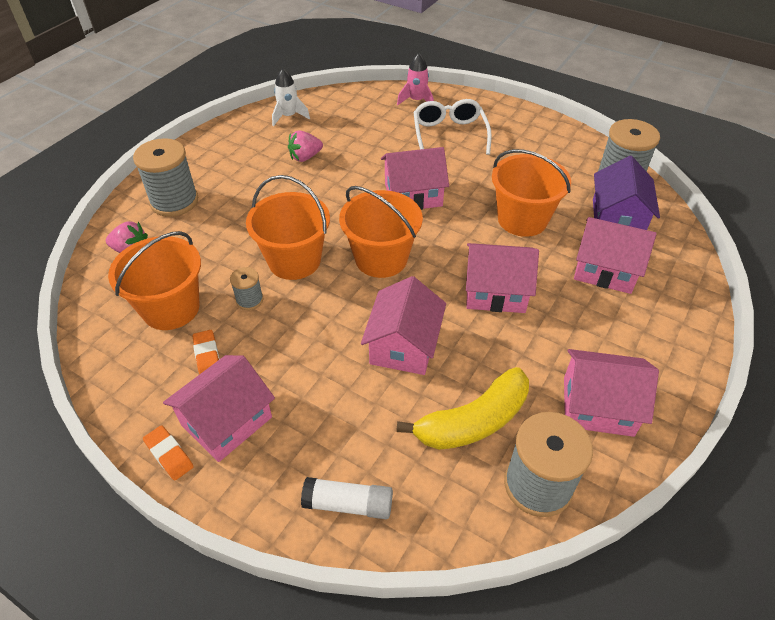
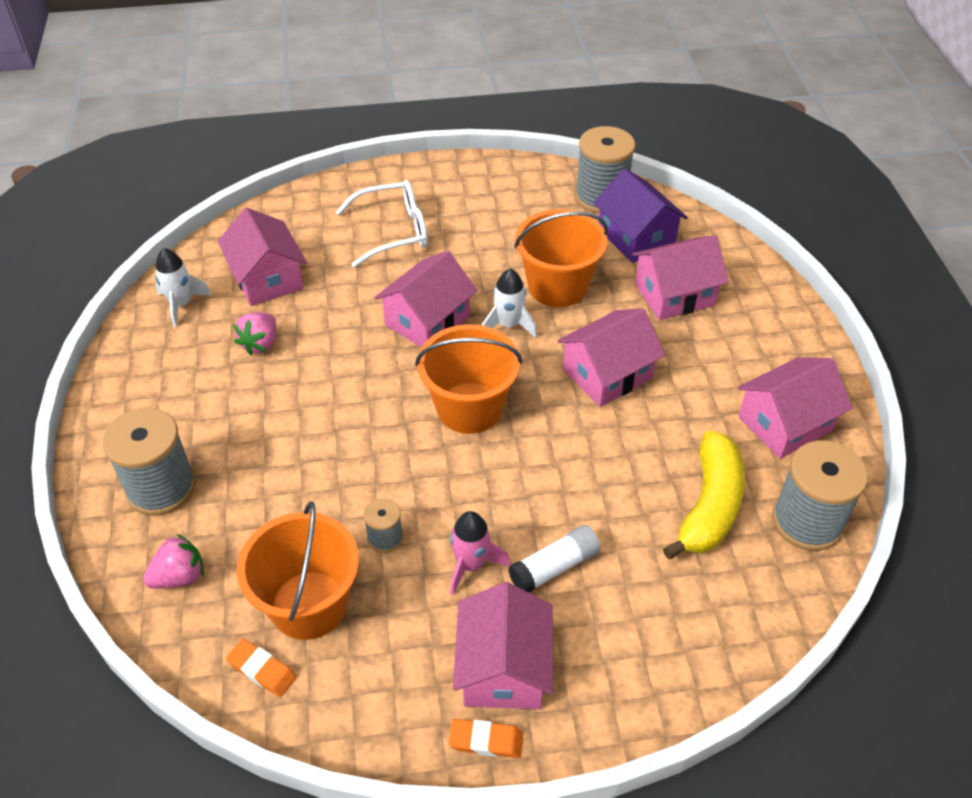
camera: 40 degrees left, 0 degrees up
(207, 356) = (409, 623): orange eraser -> orange eraser (262, 670)
(294, 260) = (383, 466): orange bucket -> none
(348, 504) = (689, 652): white glue stick -> white glue stick (554, 567)
(403, 345) = (582, 479): pink house -> pink house (267, 278)
(416, 100) = (313, 208): pink rocket -> pink rocket (471, 565)
(449, 135) = (393, 231): white glasses -> white glasses turned 120 degrees clockwise
(462, 225) = (508, 325): none -> white rocket

